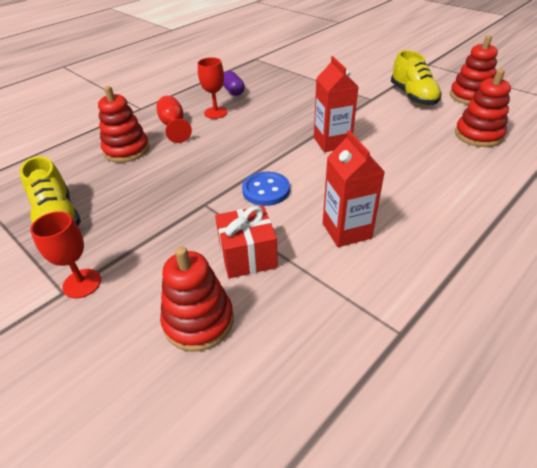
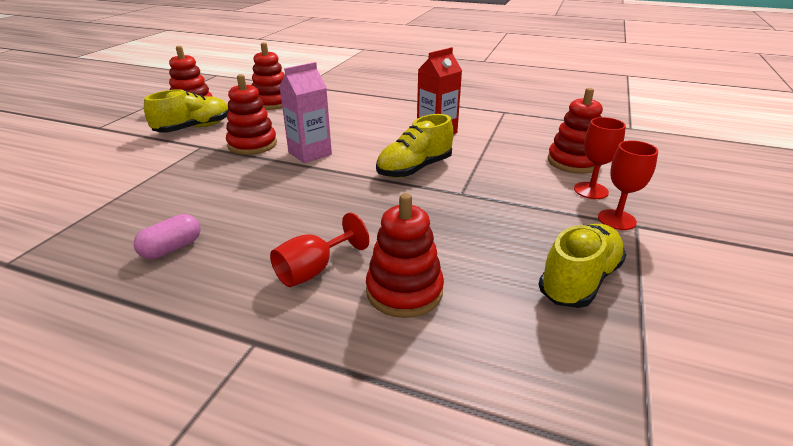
camera: 115 degrees left, 10 degrees down
(216, 113) = (257, 243): red goblet -> red goblet (591, 190)
(233, 91) = (172, 248): purple capsule -> pink capsule
(247, 255) = (500, 159): red gift -> none
(266, 190) = (414, 169): blue button -> yellow shoe
(332, 142) = (310, 153): red carton -> pink carton
(364, 119) = (252, 145): none -> red stacking toy

